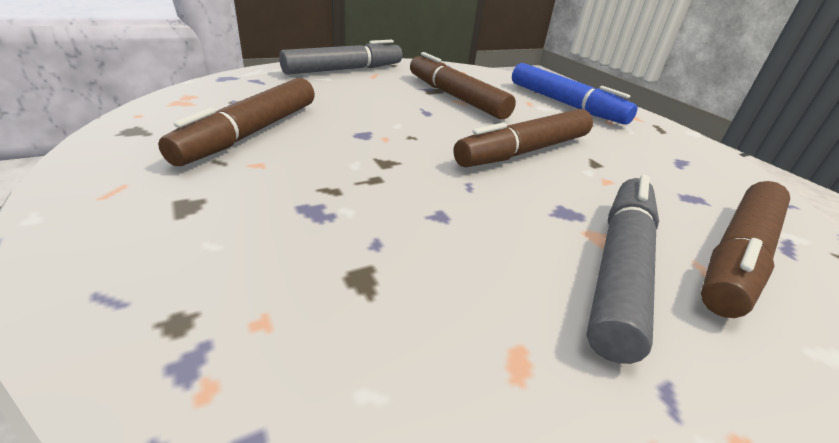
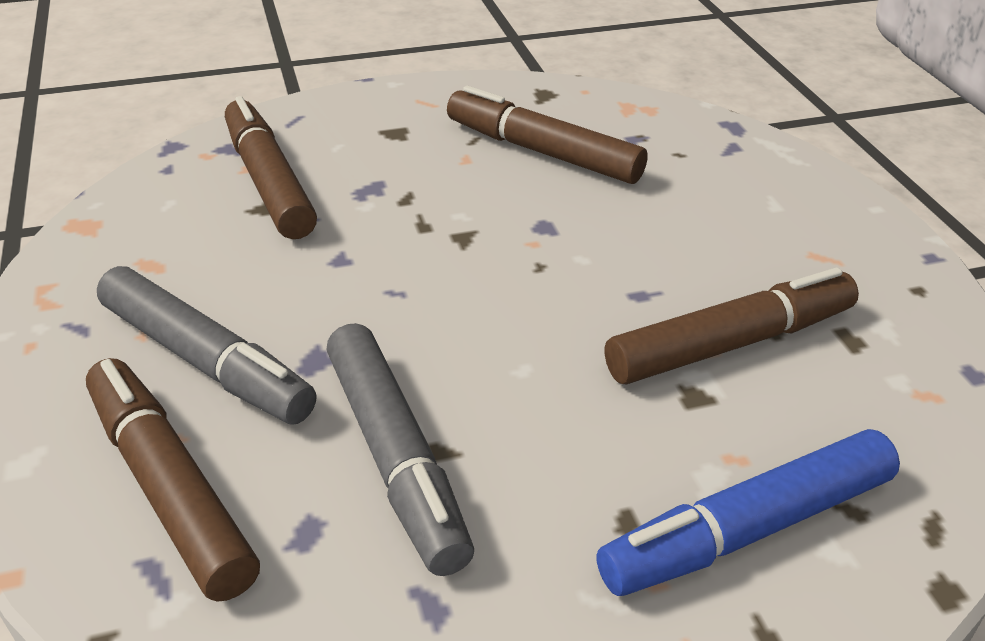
camera: 105 degrees right, 5 degrees up
(344, 70) = (834, 225): grey marker -> grey marker (395, 457)
(525, 151) = (487, 372): brown marker -> brown marker (269, 182)

